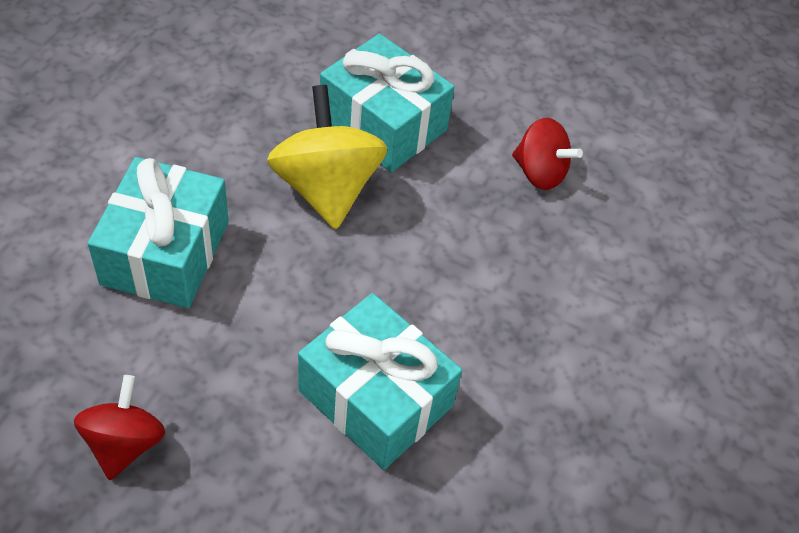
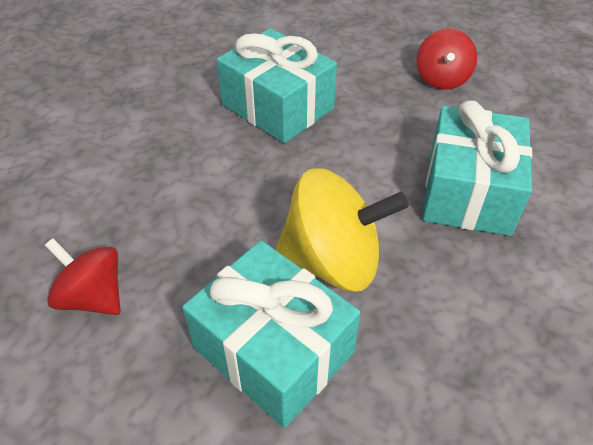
camera: 175 degrees left, 5 degrees down
(326, 188) = (333, 261): yellow spinning top -> yellow spinning top turned 75 degrees counterclockwise

